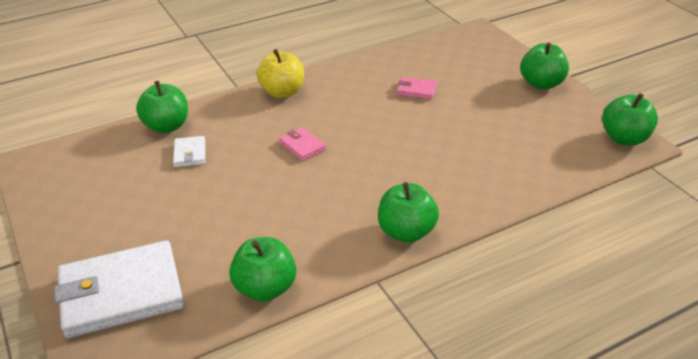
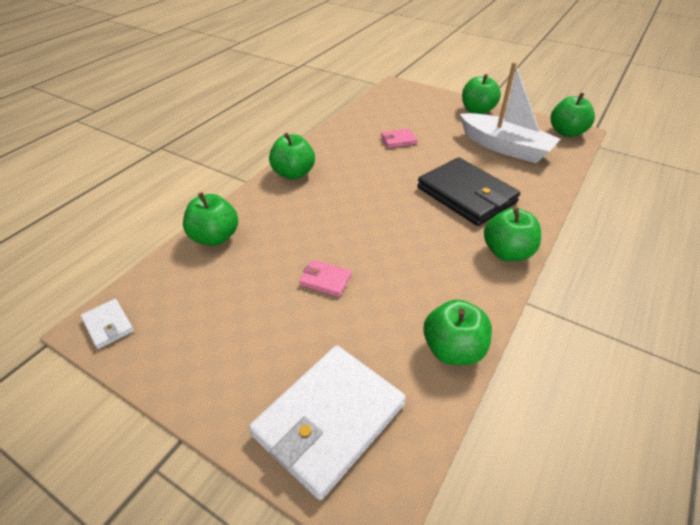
camera: 30 degrees left, 5 degrees up
(190, 153) = (262, 255): white wallet -> white wallet (108, 325)
(282, 92) = (293, 173): yellow apple -> green apple
(302, 146) = (356, 213): pink wallet -> pink wallet (325, 280)
(427, 166) = (466, 195): none -> black wallet
(526, 132) = (505, 147): none -> white boat

